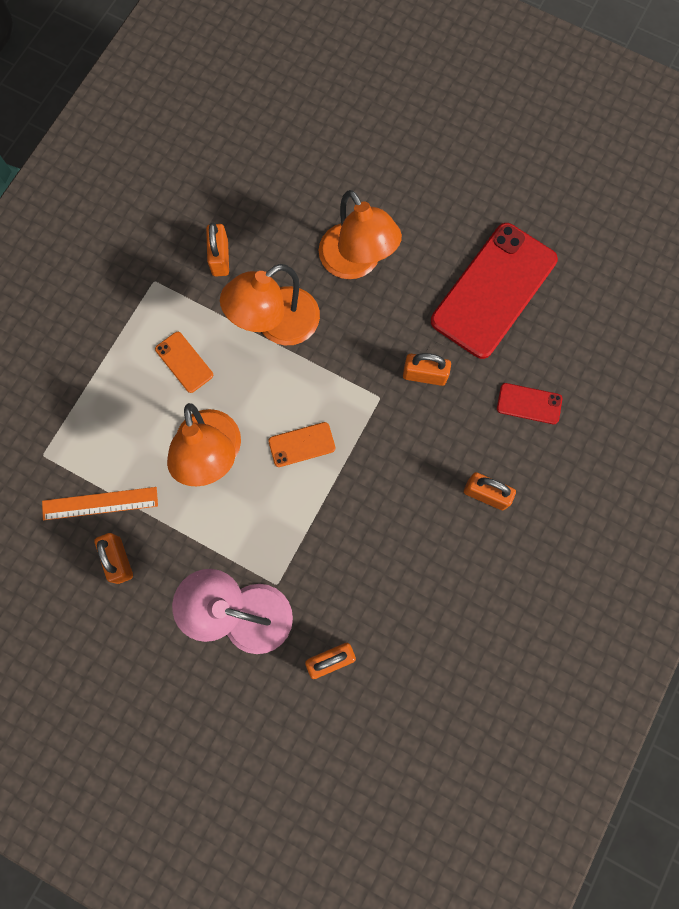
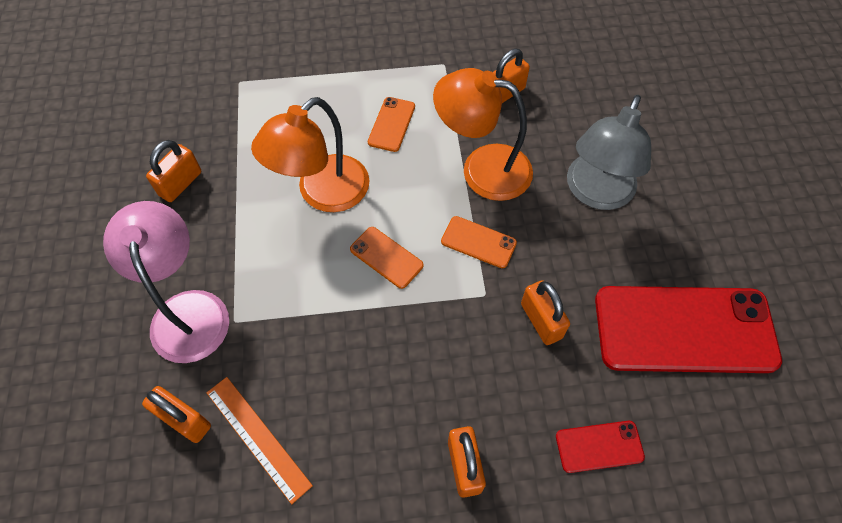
camera: 55 degrees right, 15 degrees down
(100, 503) = (223, 141): orange ruler -> orange ruler (257, 438)
(336, 372) = (478, 242): none -> orange phone
(356, 263) = (596, 193): orange lamp -> grey lamp
(529, 403) = (599, 446): red phone -> red phone turned 75 degrees counterclockwise

